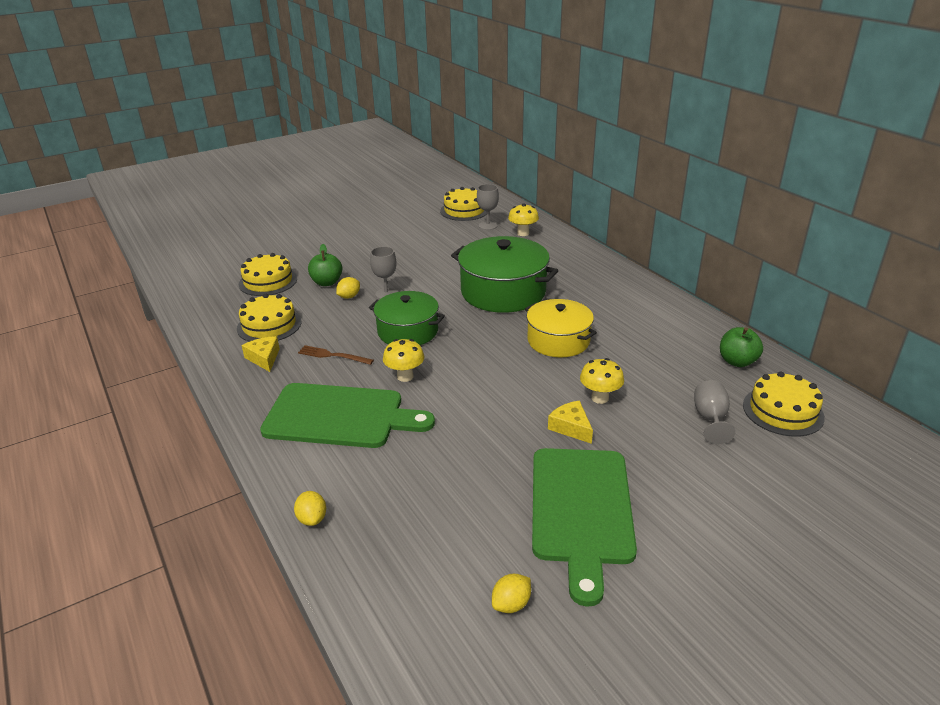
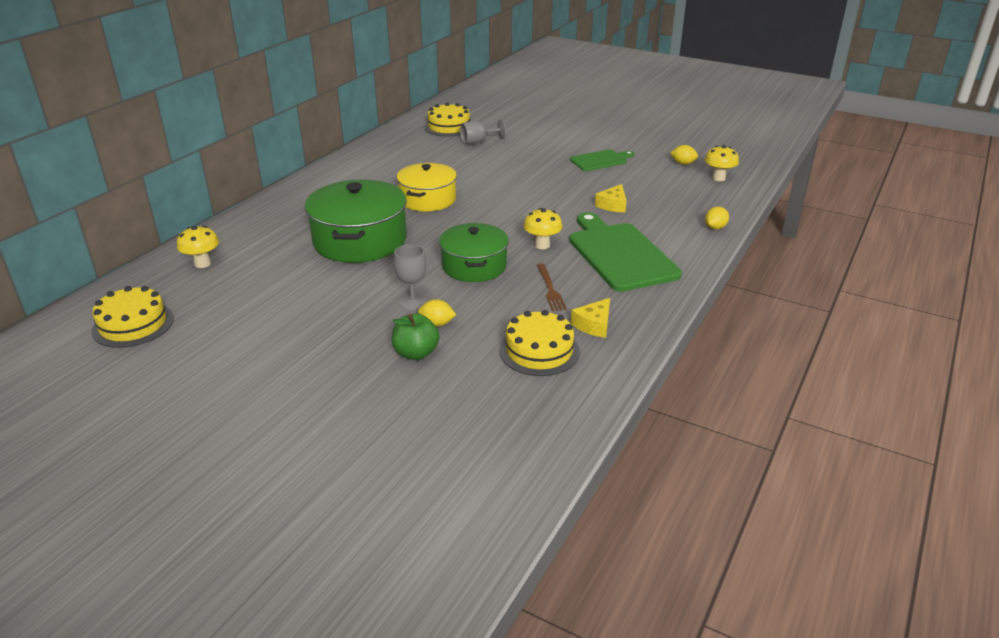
camera: 120 degrees left, 0 degrees up
(268, 281) = (447, 403): yellow cake -> none
(487, 226) = (186, 292): grey goblet -> none
(571, 427) = (532, 175): yellow cheese -> yellow cheese (613, 205)
(581, 510) = (600, 160): green cutting board -> green cutting board, size x0.55
(600, 398) = (490, 173): yellow mushroom -> yellow mushroom (718, 178)
(737, 361) = (402, 142): green apple -> none

